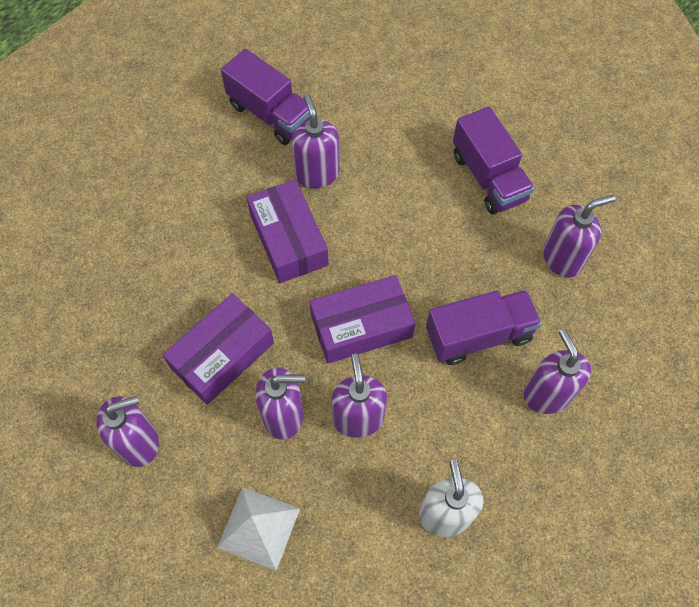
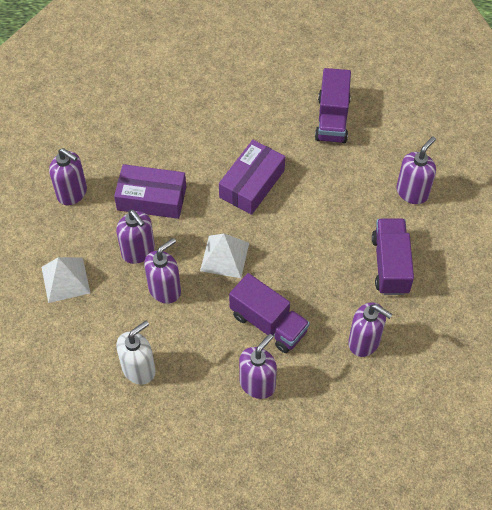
camera: 55 degrees right, 5 degrees down
(317, 174) = (310, 170): purple soap dispenser -> purple soap dispenser (412, 192)
(361, 326) = (224, 256): purple box -> white pyramid
(488, 177) = (390, 265): purple truck -> purple truck turned 150 degrees clockwise

